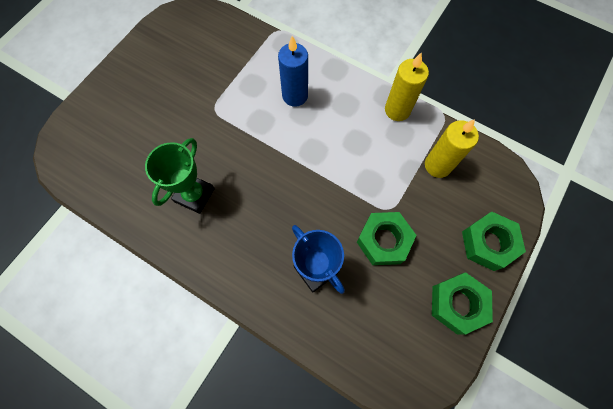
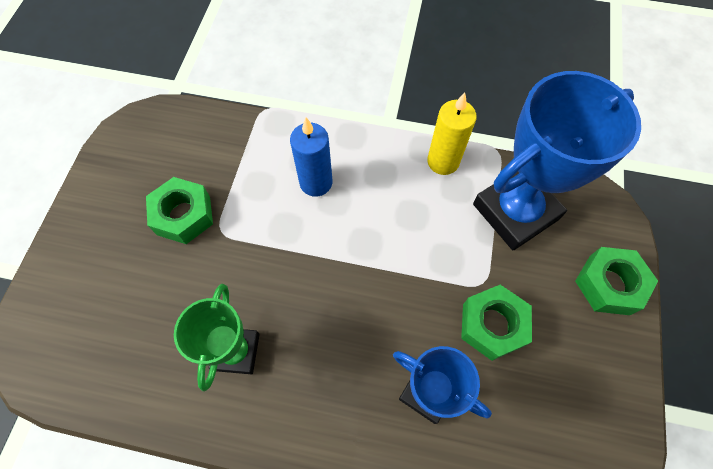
camera: 20 degrees left, 5 degrees down
(437, 165) = (515, 212): yellow candle -> blue trophy
(457, 304) = (607, 371): green nut -> green nut (183, 215)

